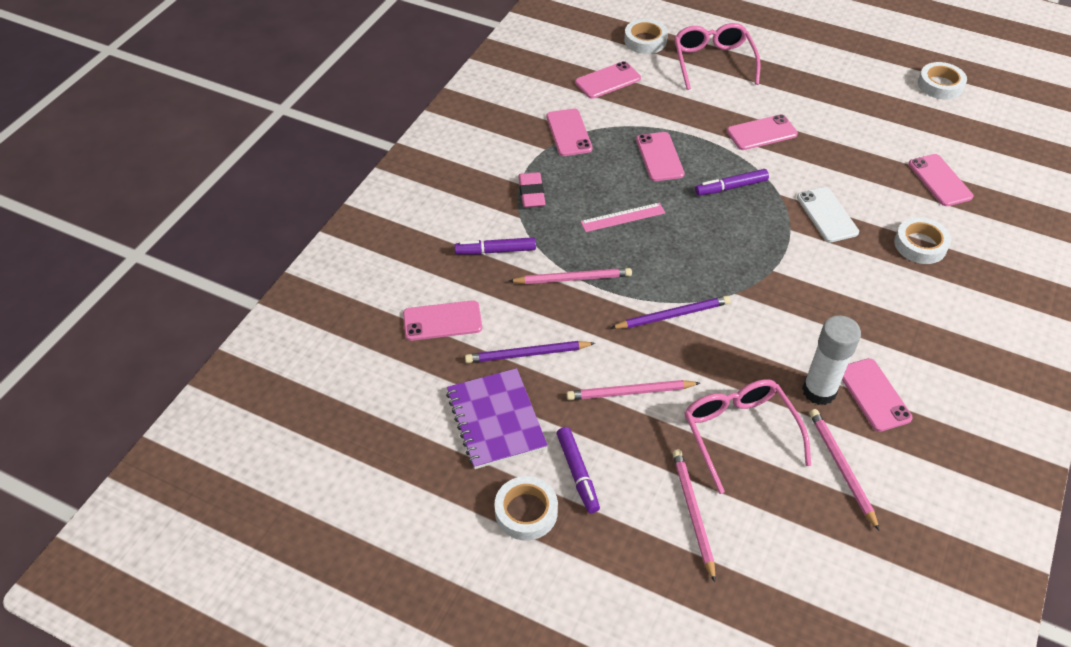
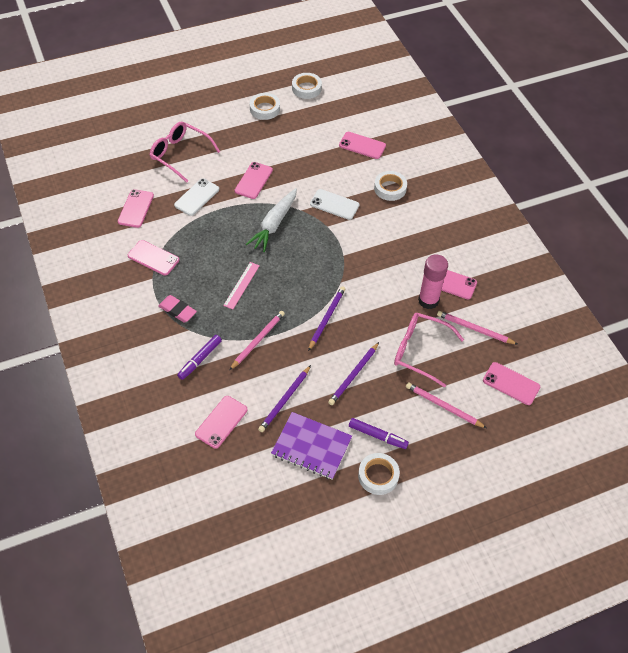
camera: 50 degrees left, 5 degrees up
(630, 392) = (353, 375): pink pencil -> purple pencil
(645, 41) = (126, 167): white tape -> white tape (265, 109)
(659, 157) = (219, 235): pink phone -> pink phone (511, 383)
(681, 109) = (197, 197): none -> white phone
(731, 187) = (274, 224): purple marker -> white carrot
(819, 391) = (428, 300): white glue stick -> pink glue stick

